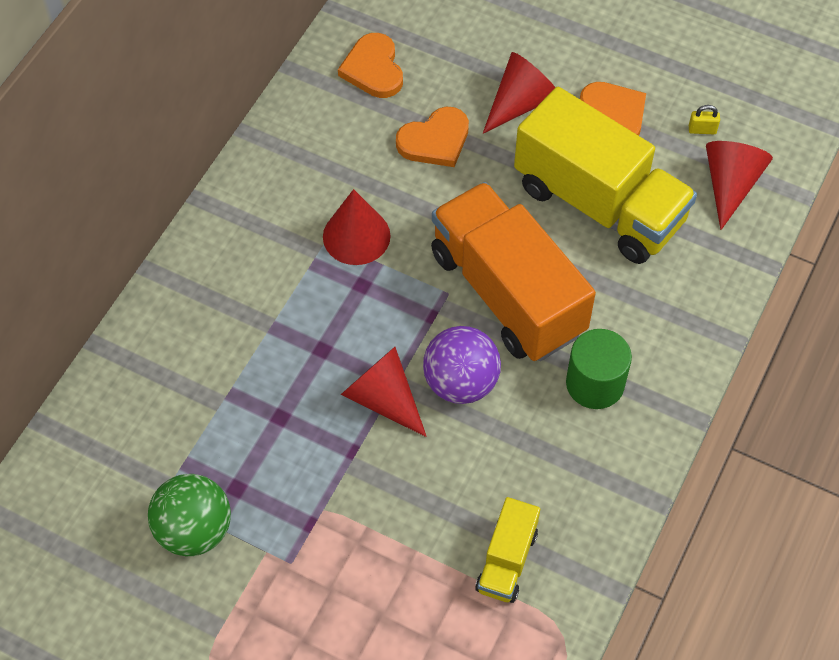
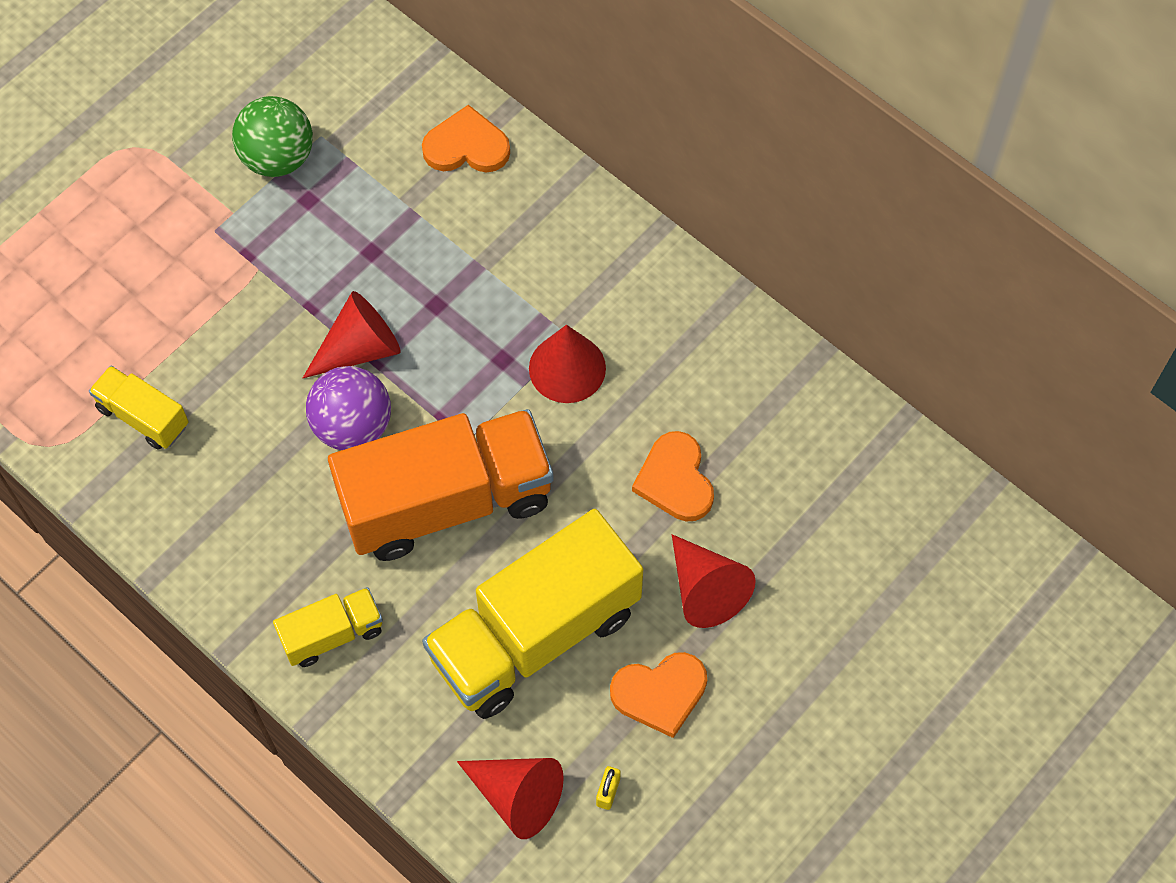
camera: 105 degrees right, 5 degrees up
(373, 69) = (799, 439): orange heart -> orange heart (466, 146)
(595, 383) = (305, 558): green cylinder -> none
(653, 344) = (332, 634): none -> yellow truck

